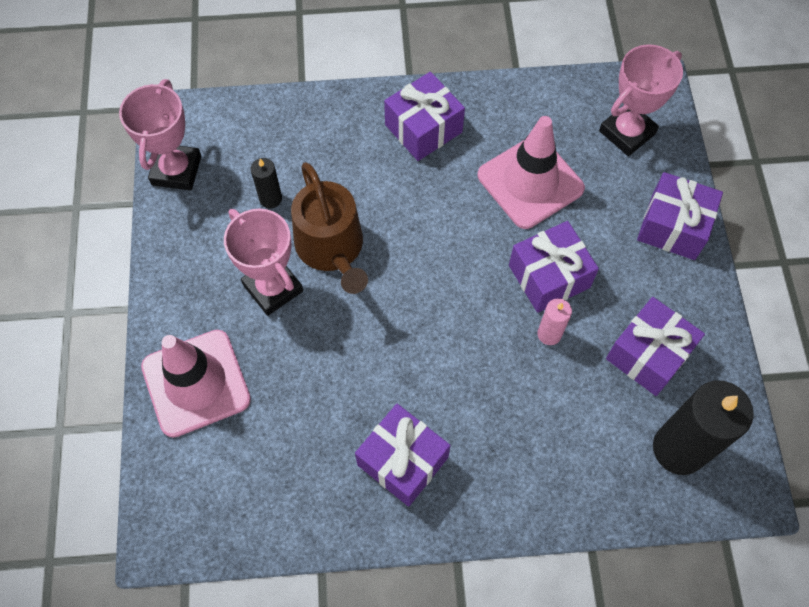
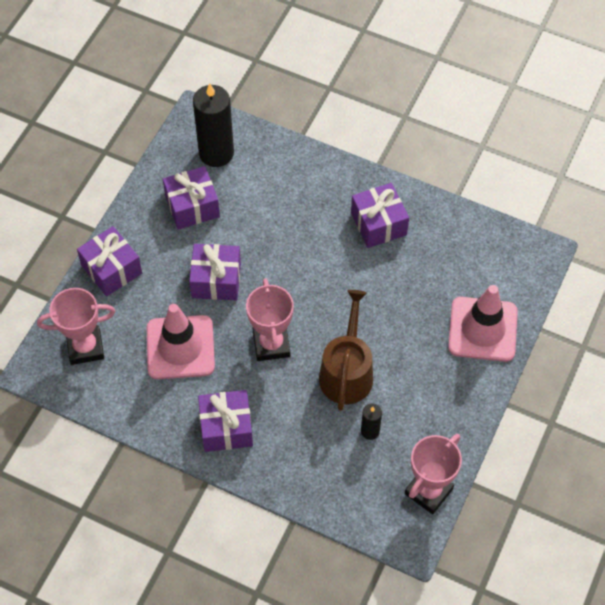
camera: 150 degrees left, 5 degrees down
(273, 288) = (402, 365): pink trophy -> pink trophy (271, 344)
(549, 334) = (242, 247): pink candle -> none

